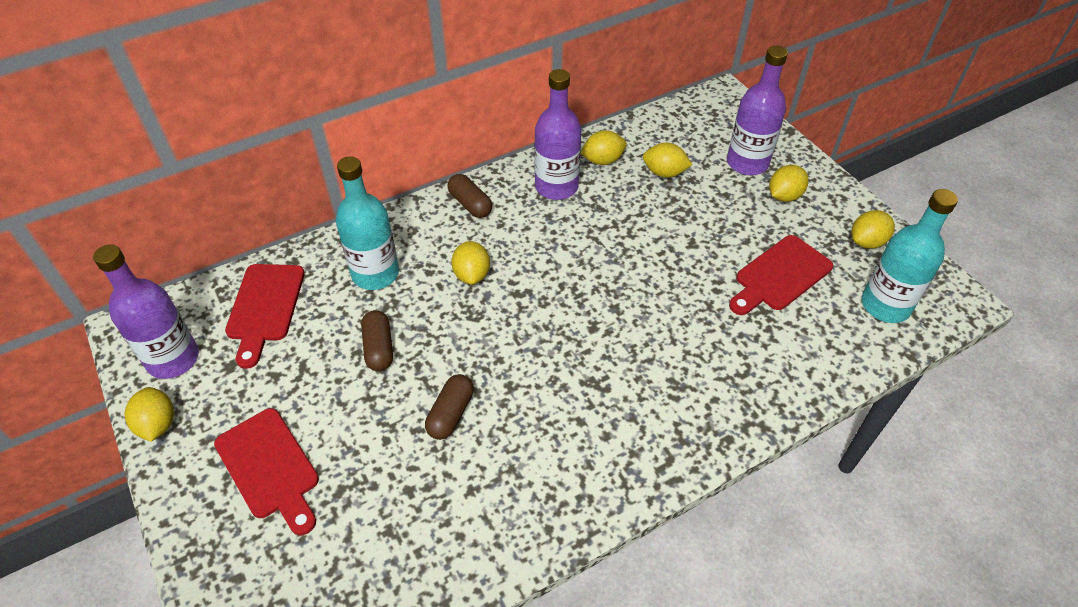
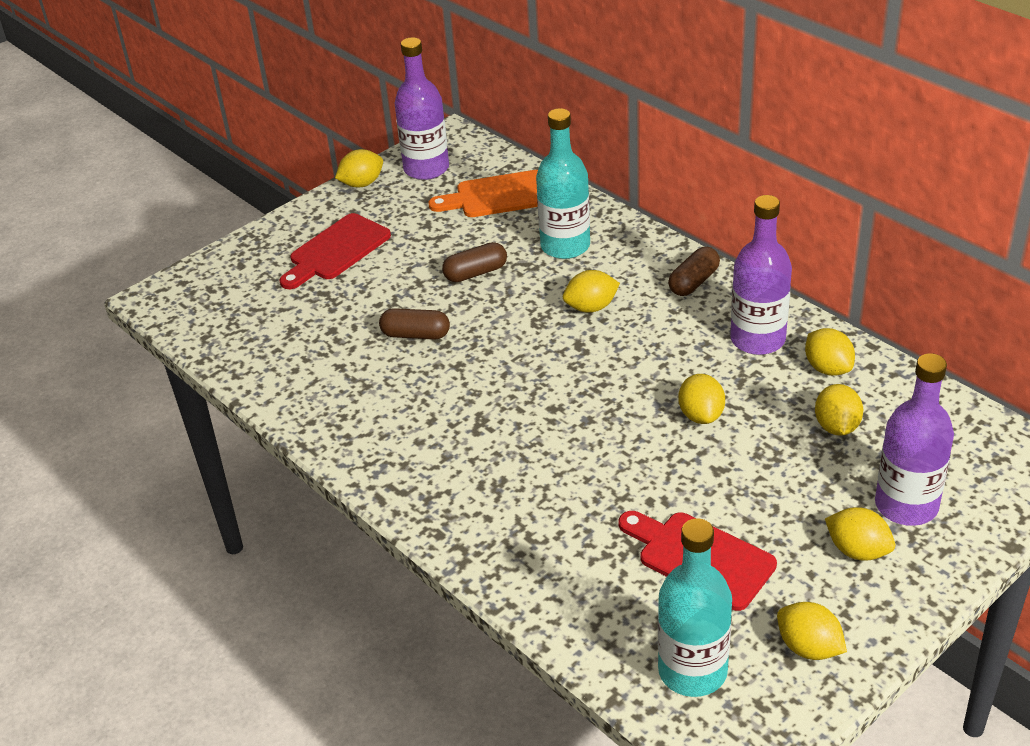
camera: 80 degrees right, 10 degrees down
(265, 307) = (498, 196): red cutting board -> orange cutting board
(631, 239) = (701, 415): none -> yellow lemon

